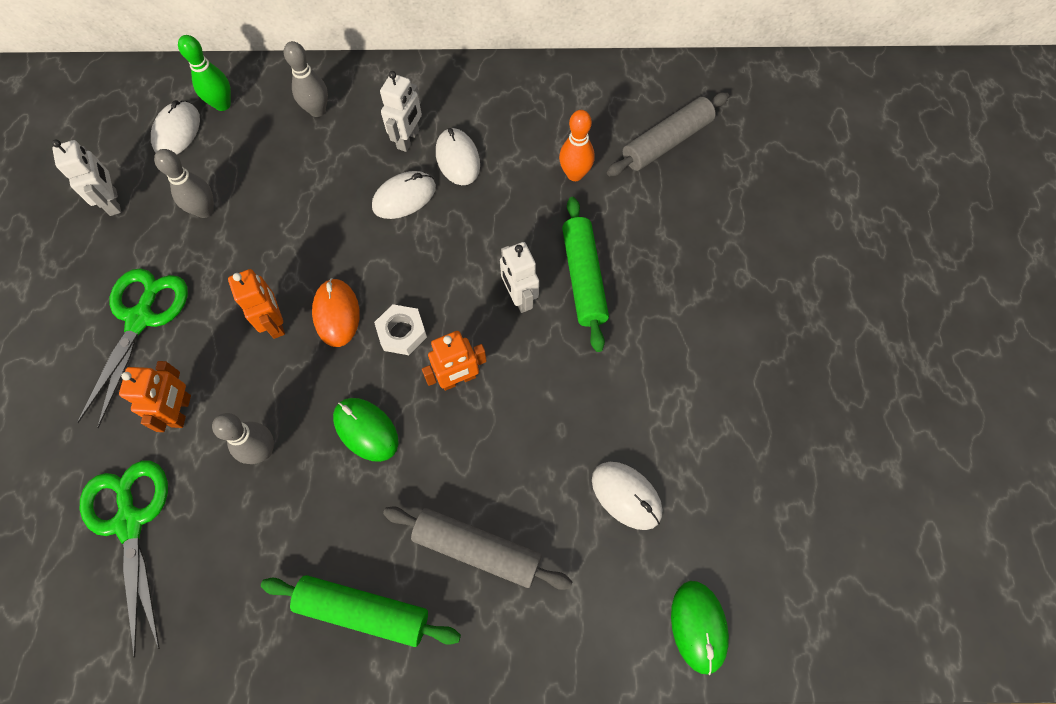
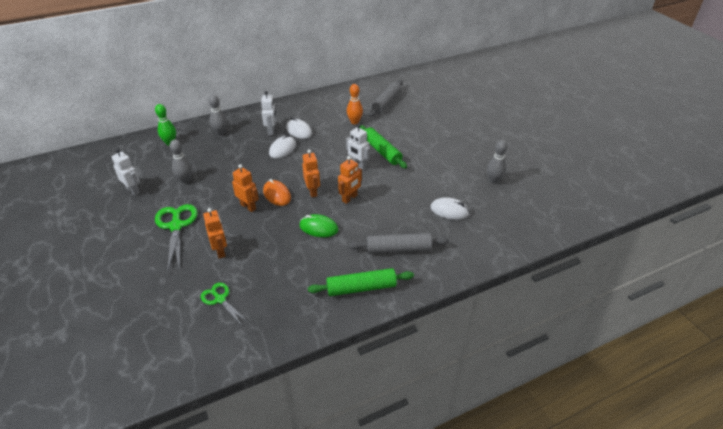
camera: 25 degrees left, 25 degrees down
(130, 522) = (220, 299): green scissors -> green scissors, size x0.60
(177, 131) = (152, 158): white mouse -> none
(262, 451) = (272, 251): grey bowling pin -> grey bowling pin (493, 180)
(402, 332) = (312, 191): white nut -> orange robot
(698, 626) = (509, 240): green mouse -> none

